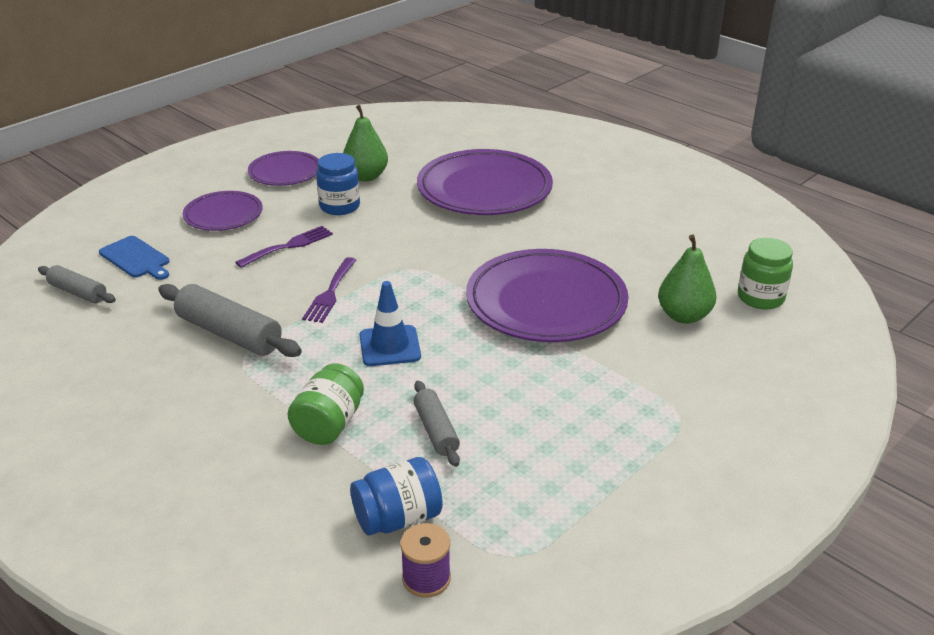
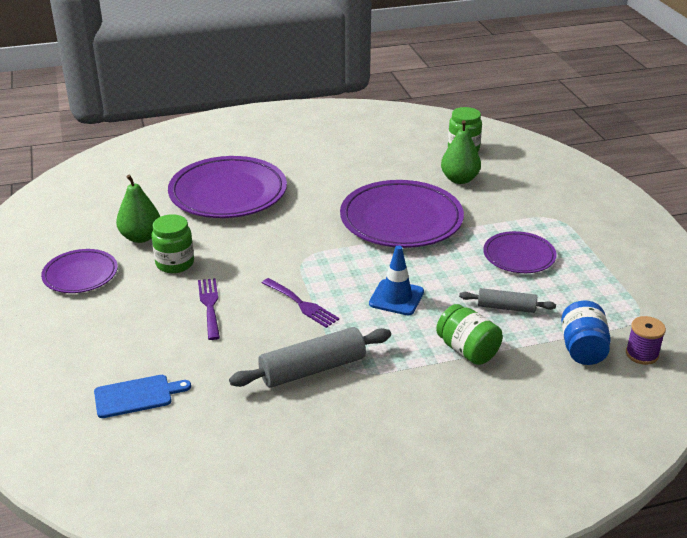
camera: 60 degrees left, 0 degrees up
(78, 292) = (160, 445): grey rolling pin -> none
(223, 215) = (116, 327): purple plate -> purple plate (519, 256)
(340, 206) = (175, 263): blue jar -> green jar

